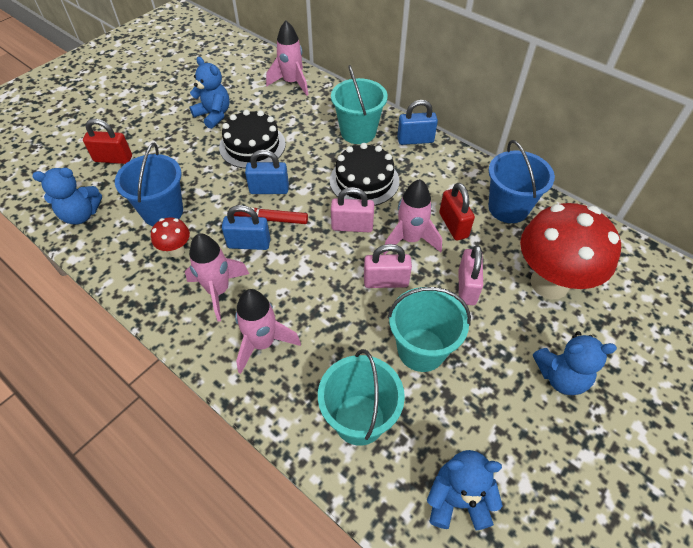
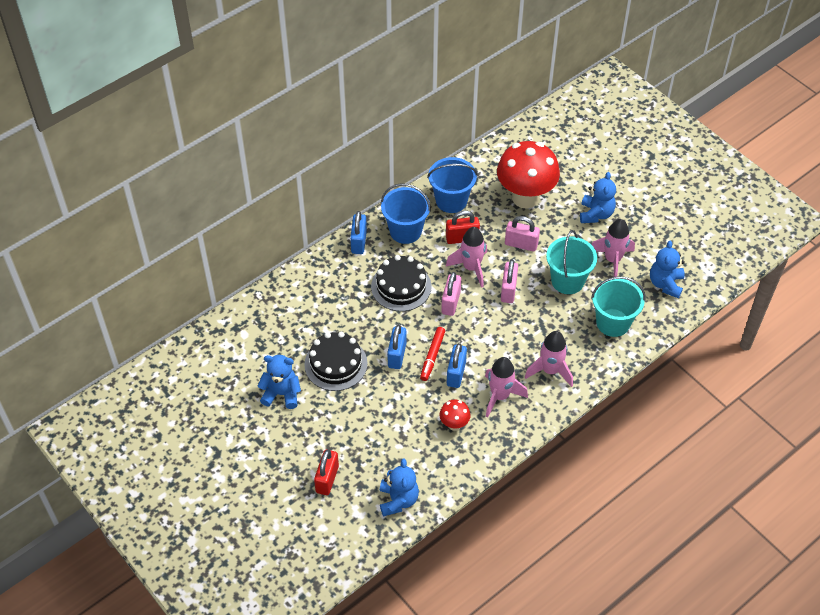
camera: 80 degrees left, 0 degrees up
(163, 212) = (407, 435): blue bucket -> blue bucket (405, 231)
(214, 115) = (281, 394): blue teddy bear -> blue teddy bear turned 45 degrees clockwise
(291, 83) = (247, 324): pink rocket -> pink rocket (612, 260)
(358, 132) = (337, 281): turquoise bucket -> none

